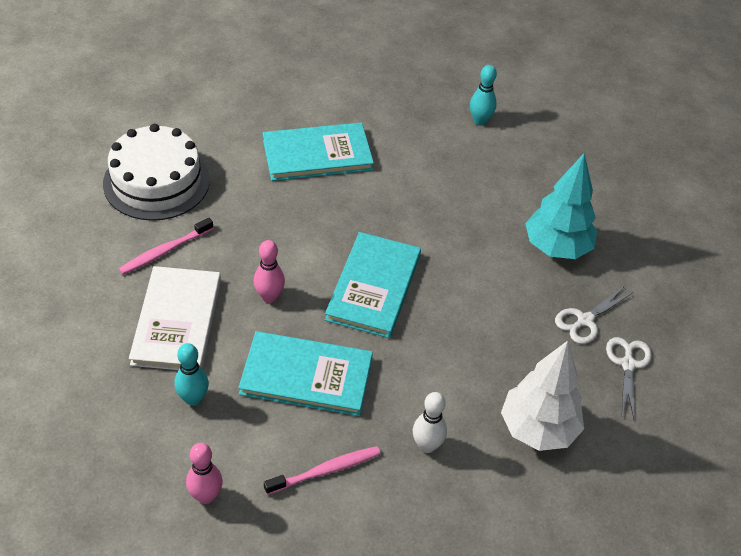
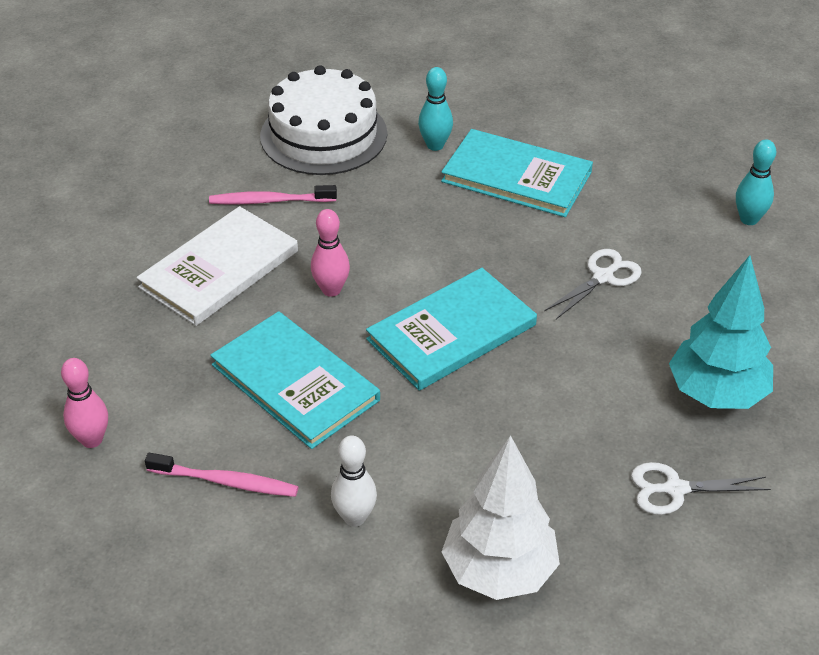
camera: 40 degrees right, 5 degrees down
(193, 399) = (166, 346): turquoise bowling pin -> turquoise bowling pin (435, 145)
(628, 364) = (685, 565): white scissors -> white scissors (603, 277)

